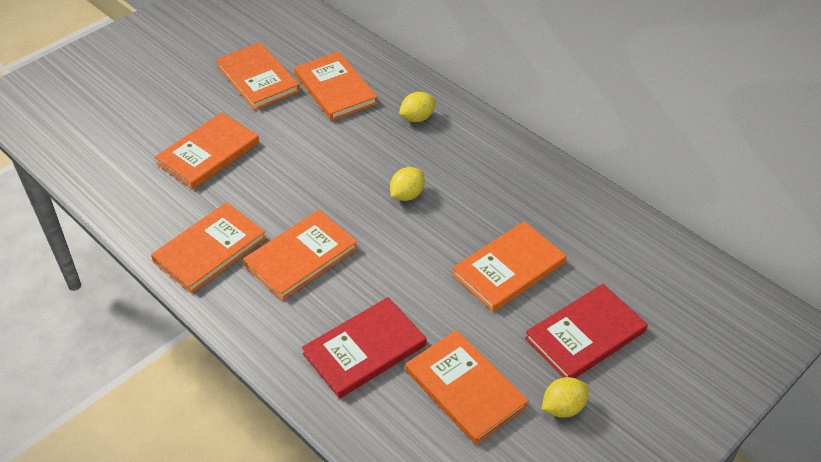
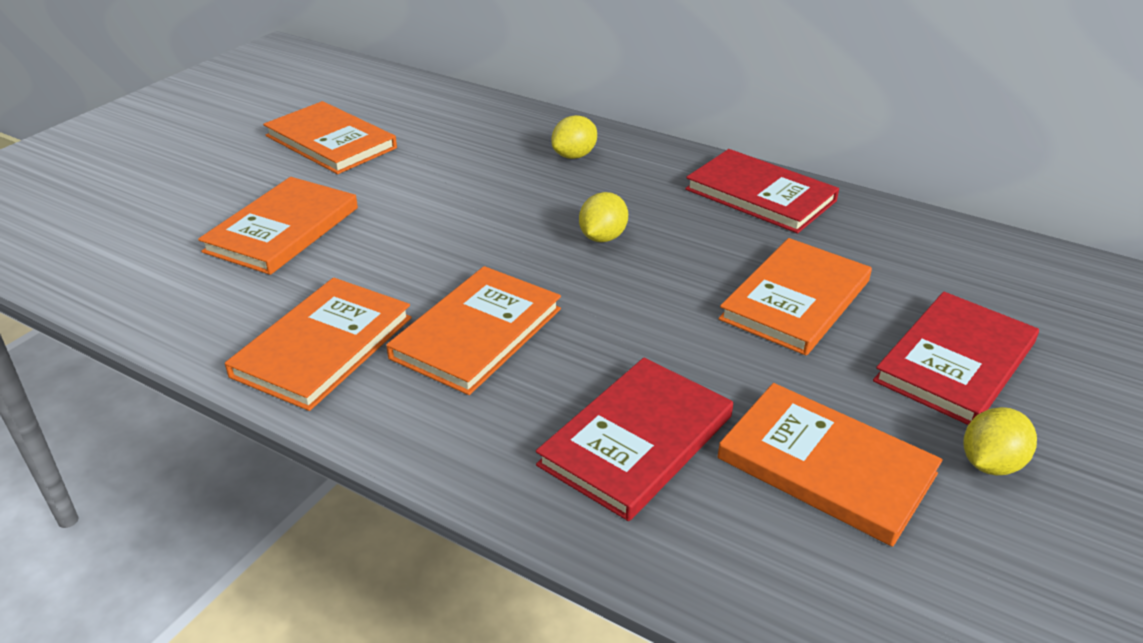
camera: 15 degrees left, 10 degrees down
(335, 89) = (446, 140): orange book -> none
(530, 176) = (760, 195): none -> red book

